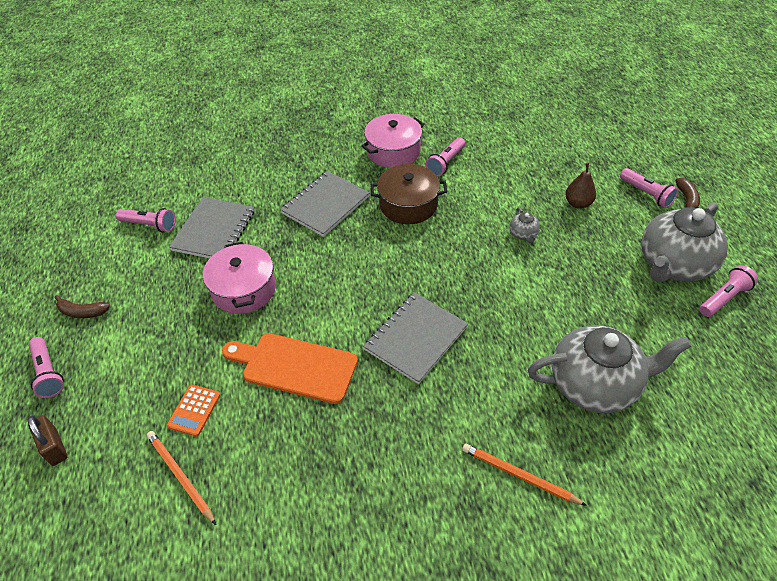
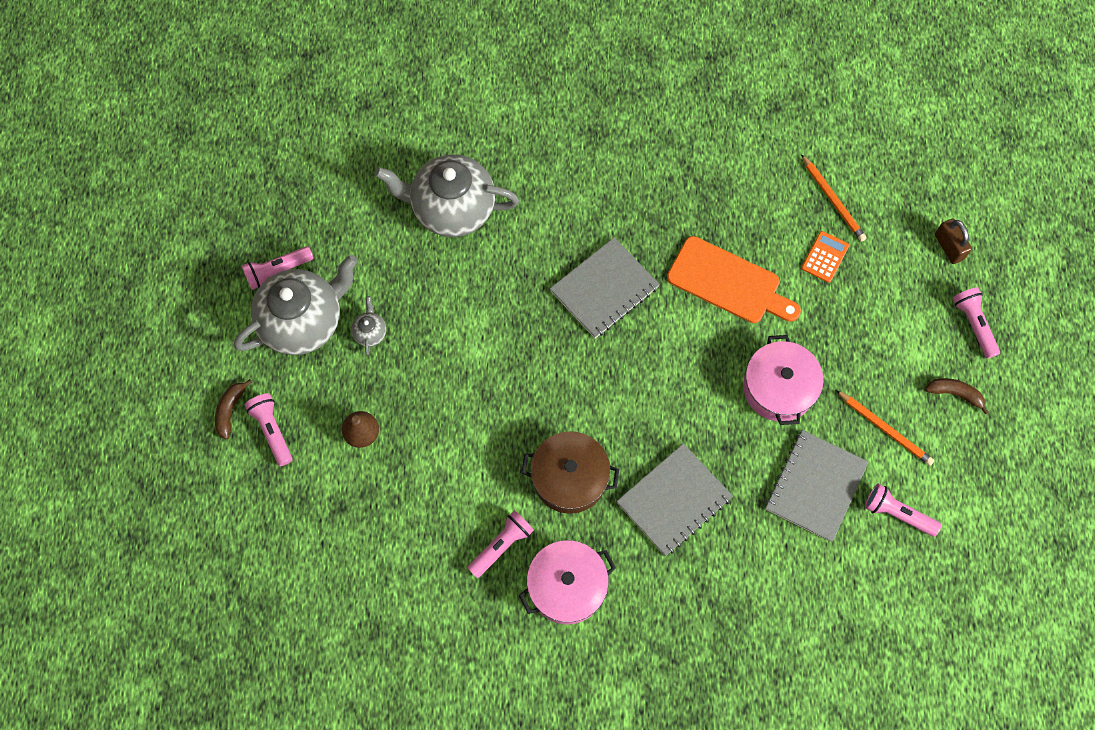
camera: 170 degrees left, 20 degrees up
(519, 475) = (549, 147): orange pencil -> orange pencil (885, 429)
(523, 234) = (447, 399): grey teapot -> grey teapot (370, 332)

